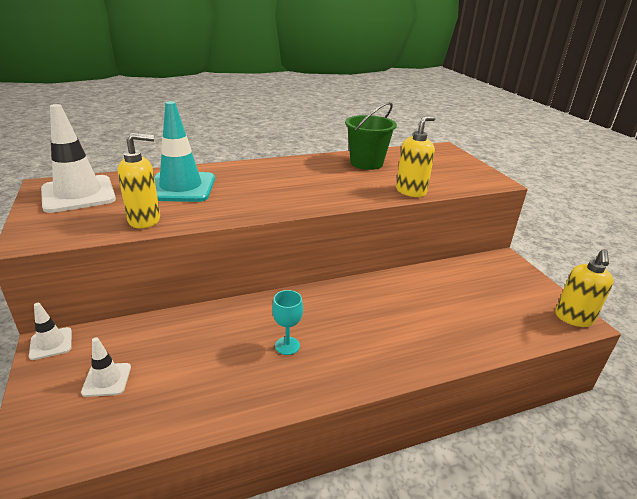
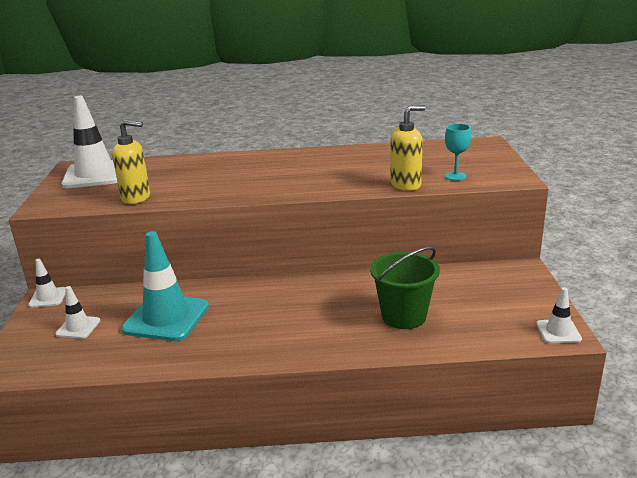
camera: 20 degrees right, 5 degrees down
(181, 187) = (183, 172): turquoise traffic cone -> turquoise traffic cone (166, 318)
(287, 346) = (237, 321): turquoise goblet -> turquoise goblet (455, 176)
(366, 163) = (381, 156): green bucket -> green bucket (404, 316)
(573, 318) = (558, 331): yellow soap dispenser -> white traffic cone

